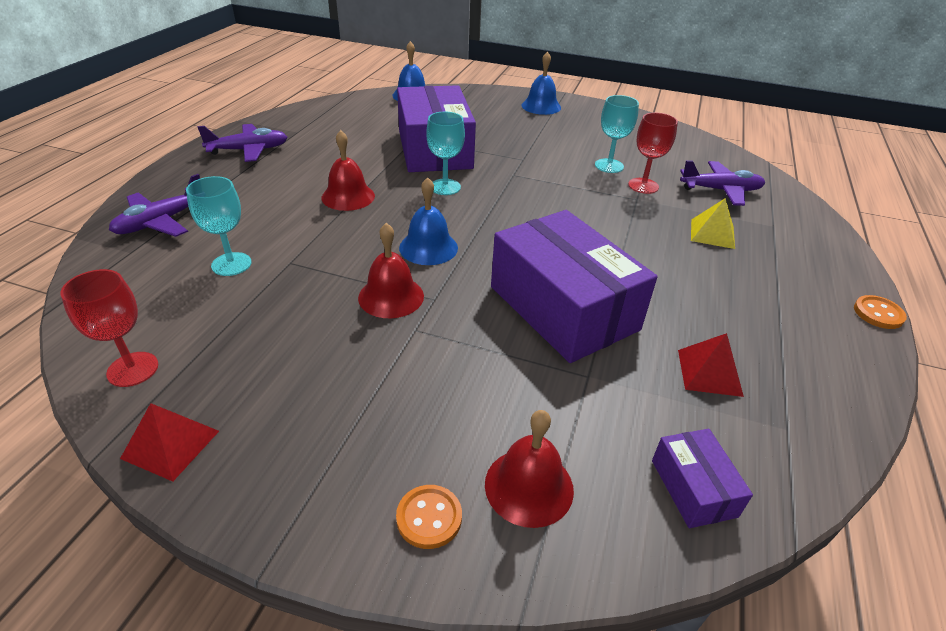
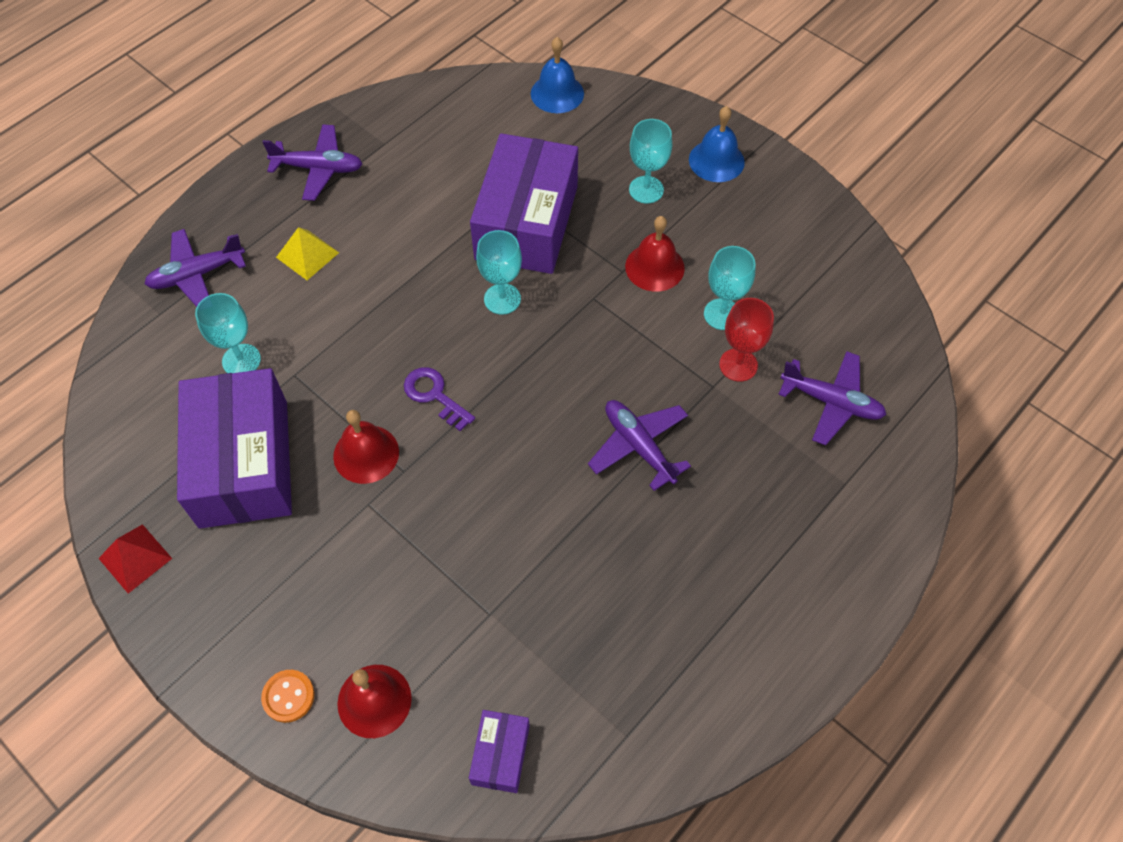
camera: 25 degrees right, 20 degrees up
(133, 369) = (127, 469): red goblet -> none
(348, 196) = (390, 286): red bell -> red bell (654, 267)
(428, 247) = (434, 395): blue bell -> purple key
(506, 123) = (646, 190): none -> turquoise goblet
(563, 308) = (519, 525): purple box -> purple box (244, 463)
(615, 240) = (639, 446): none -> purple plane
(709, 372) = (604, 652): red pyramid -> none
(712, 233) = (759, 472): yellow pyramid -> yellow pyramid (307, 255)
(878, 313) = (845, 649): orange button -> none

